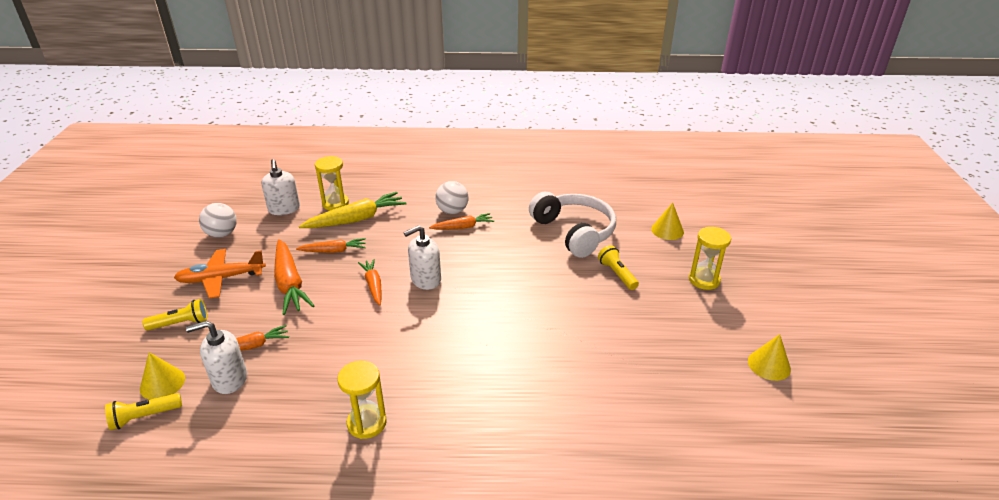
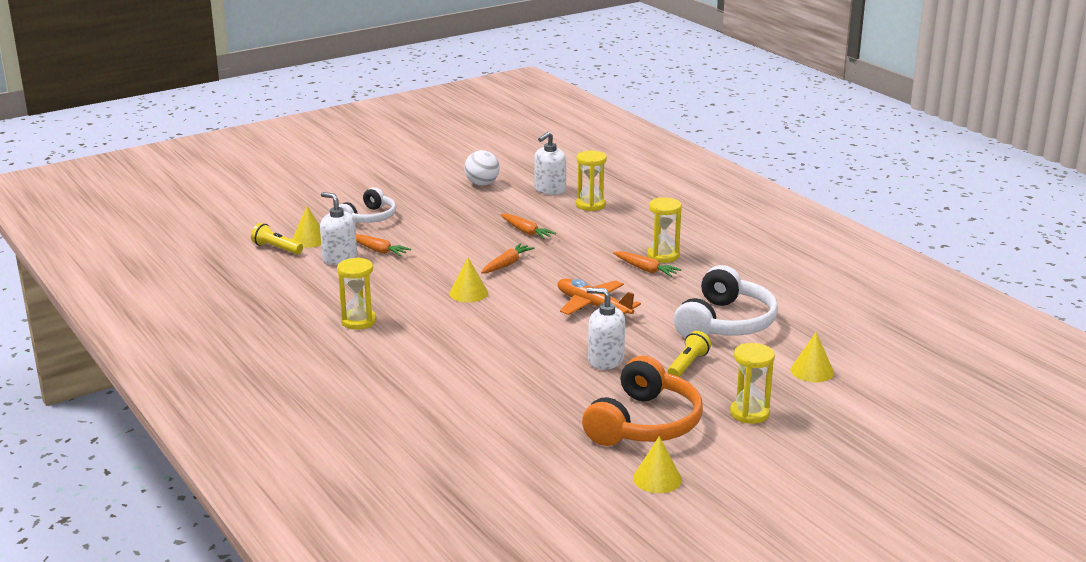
camera: 55 degrees right, 10 degrees down
(180, 323) = (369, 218): yellow flashlight -> white headphones
(221, 278) = (432, 208): orange plane -> orange plane (593, 306)
(290, 284) = (462, 233): orange carrot -> none
(356, 219) = (582, 222): yellow carrot -> none
(395, 328) = (468, 293): none -> yellow cone
(425, 280) = (545, 282): white soap dispenser -> white soap dispenser (605, 360)
(452, 211) = (663, 256): white ball -> yellow hourglass
(685, 333) = (644, 423): none -> orange headphones

